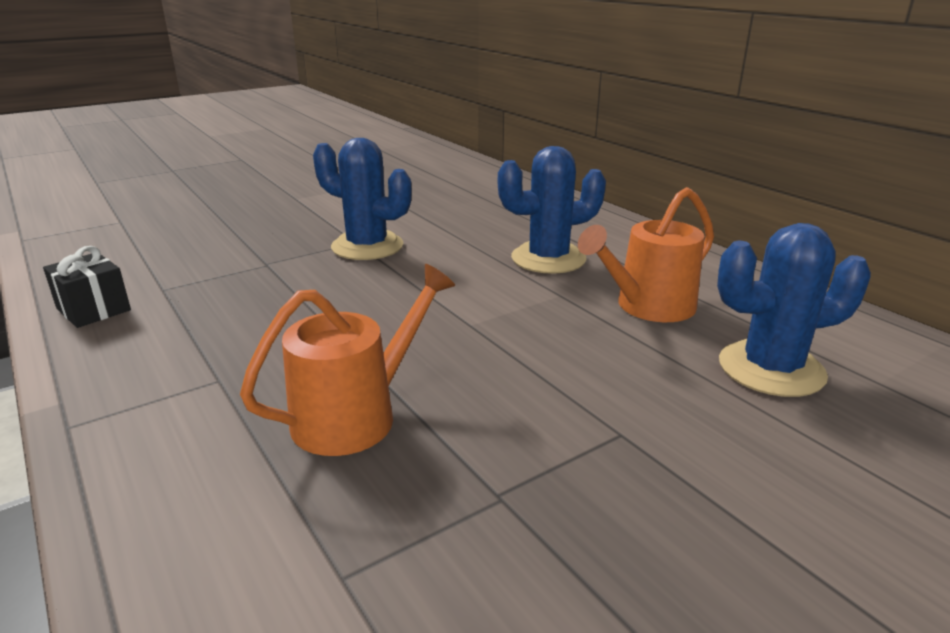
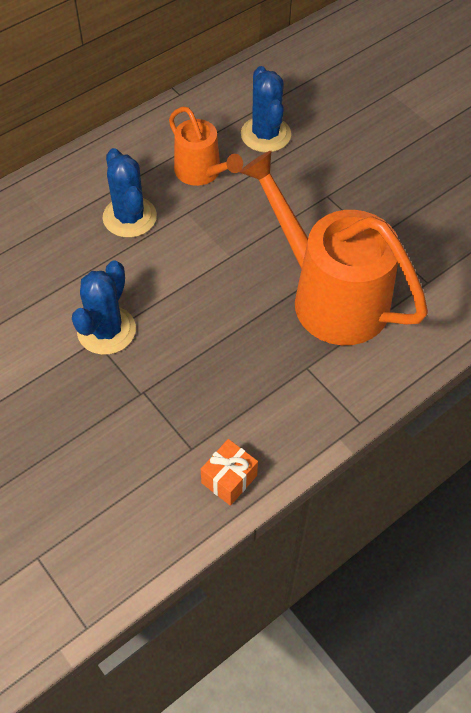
camera: 95 degrees left, 30 degrees up
(94, 309) = (229, 479): black gift -> orange gift
(355, 416) = (330, 296): orange watering can -> orange watering can, size x1.86

